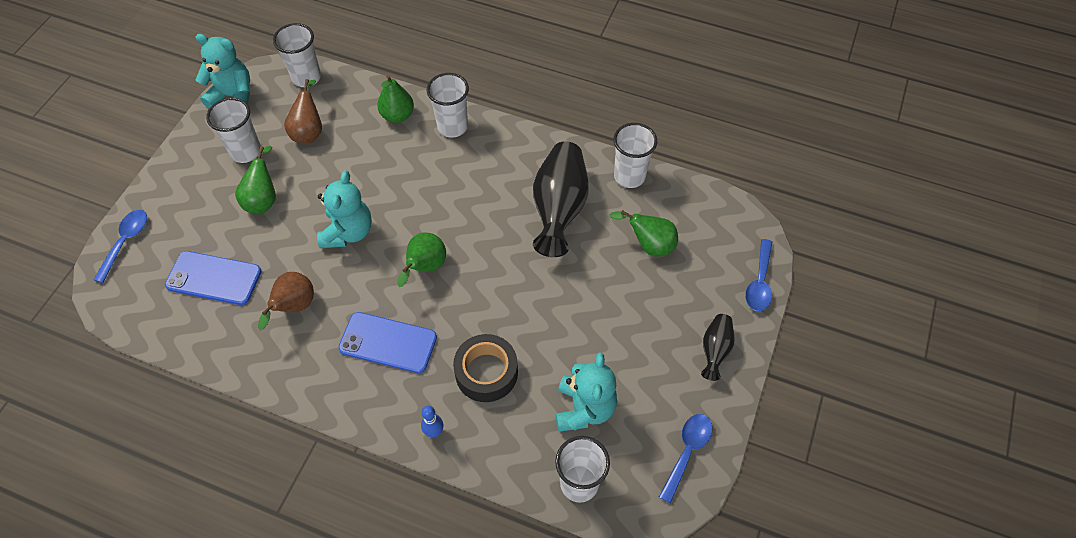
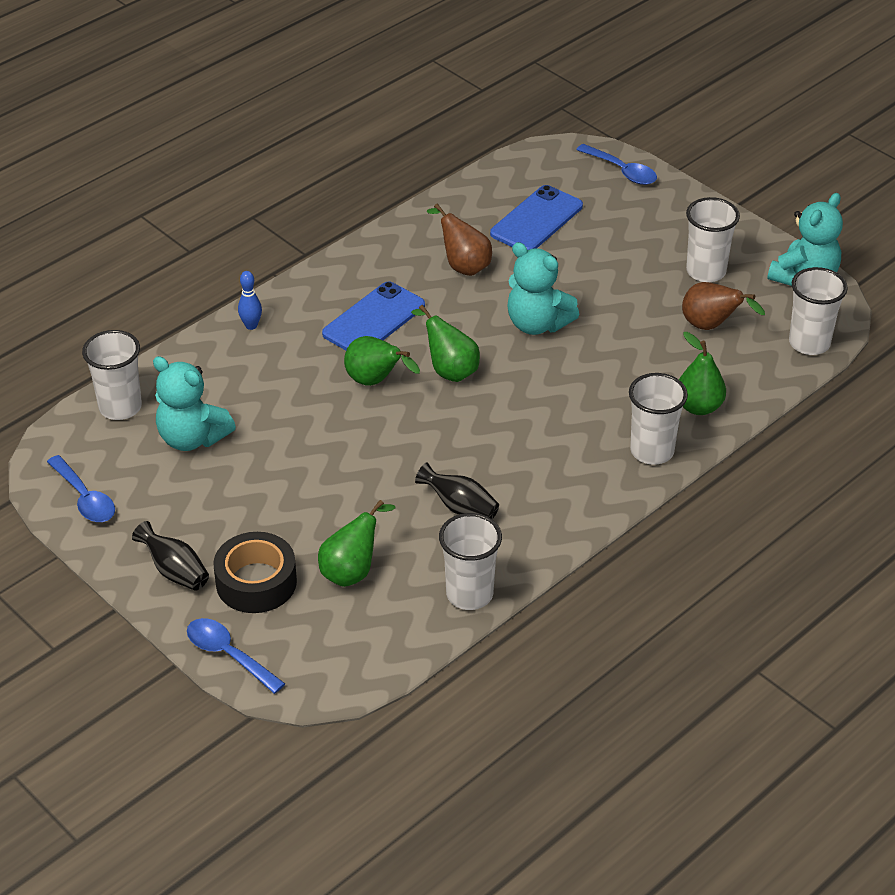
camera: 115 degrees right, 15 degrees down
(263, 199) = (624, 271): green pear -> green pear (375, 381)
(486, 372) = (287, 379): black tape -> black tape (256, 582)
(559, 209) = (460, 507): black vase -> black vase, size x0.51

